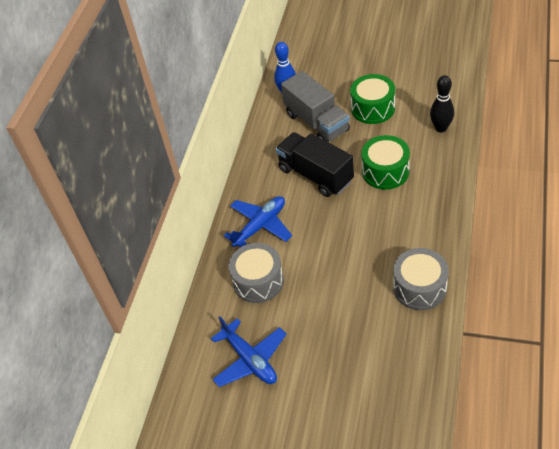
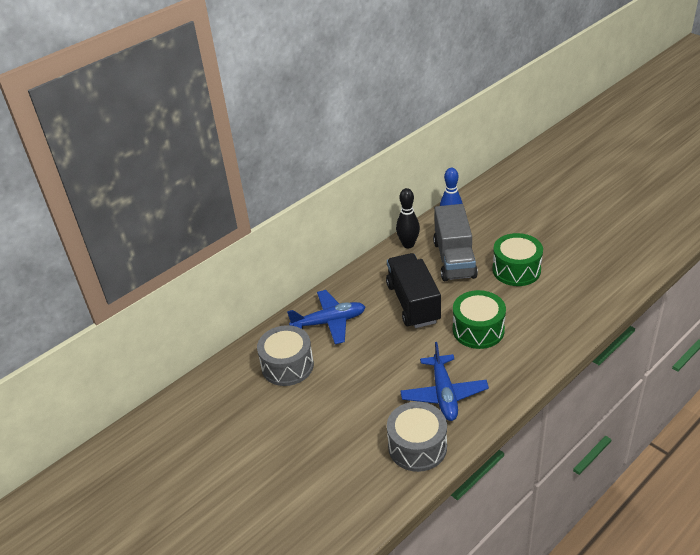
camera: 30 degrees right, 10 degrees down
(250, 359) = (224, 425): blue plane -> blue plane (444, 394)
(441, 128) = (566, 317): black bowling pin -> black bowling pin (408, 244)

